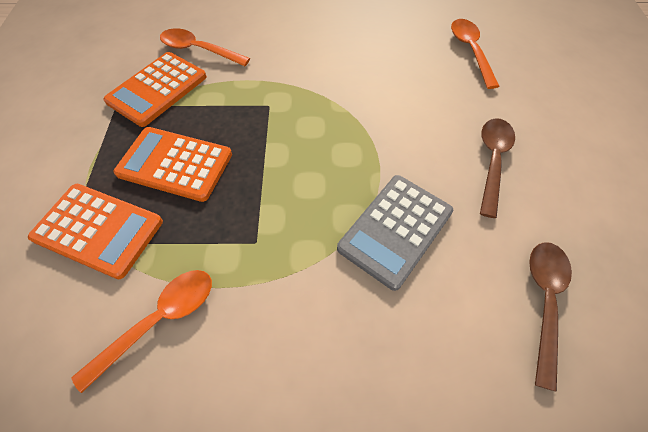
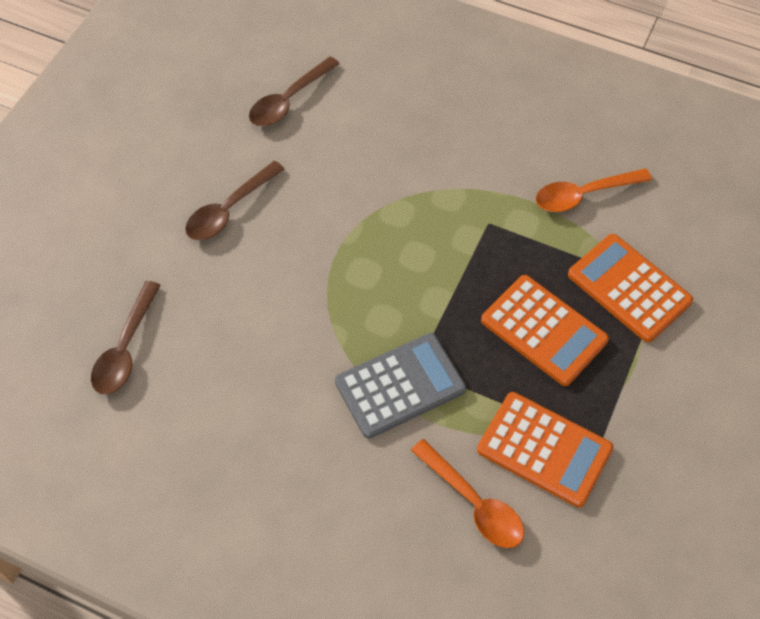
camera: 155 degrees left, 0 degrees up
(157, 89) = (544, 449): orange calculator -> orange calculator turned 60 degrees clockwise
(395, 230) = (363, 187): grey calculator -> grey calculator (400, 385)
(470, 51) = (126, 348): orange spoon -> brown spoon

